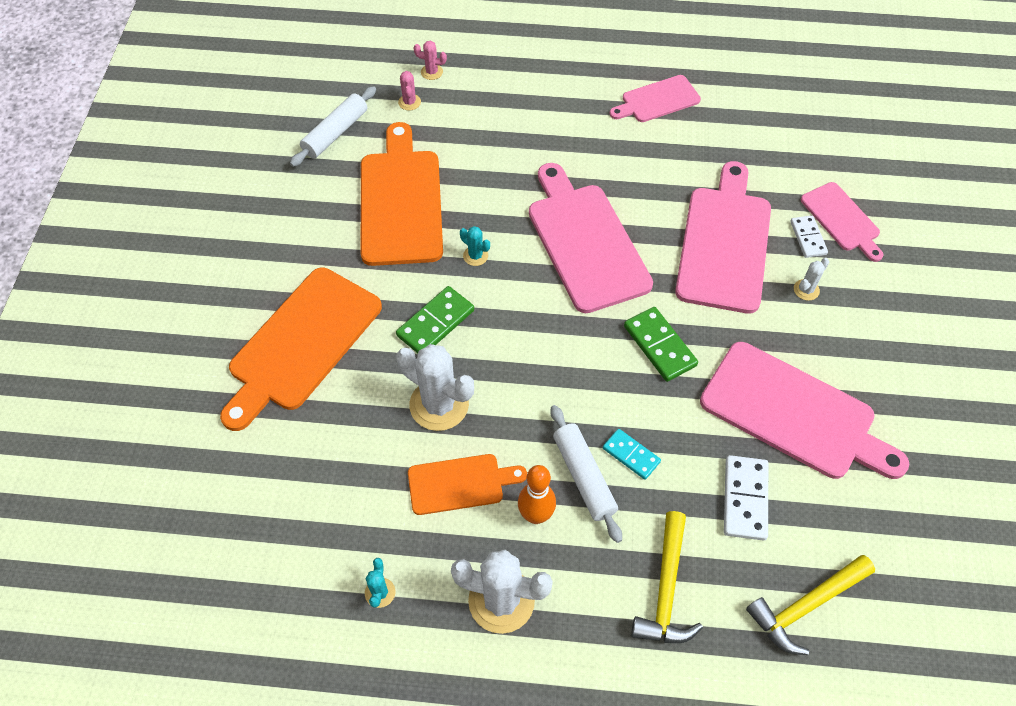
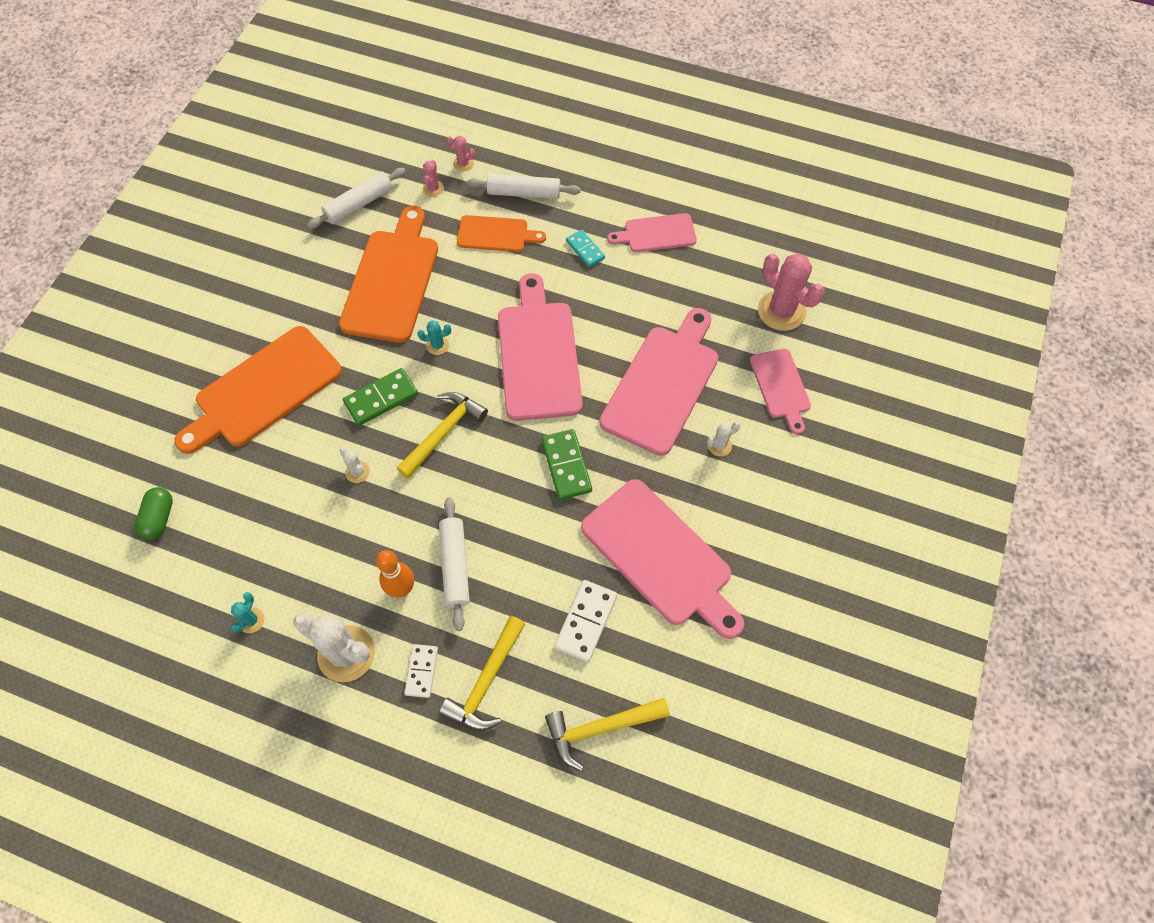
camera: 15 degrees right, 5 degrees up
(232, 508) = (159, 518): none -> green capsule
(439, 405) = (357, 472): white cactus -> white cactus, size x0.47
(460, 484) = (349, 545): orange cutting board -> orange cutting board (496, 234)
(475, 256) = (437, 345): turquoise cactus -> turquoise cactus turned 60 degrees counterclockwise
(506, 88) = (524, 193): none -> white rolling pin
(517, 342) = (444, 432): none -> yellow hammer
(631, 455) = (503, 557): turquoise domino -> turquoise domino (585, 250)
(808, 238) = (741, 397): white domino -> white domino (421, 671)
(811, 148) = (781, 311): none -> pink cactus

